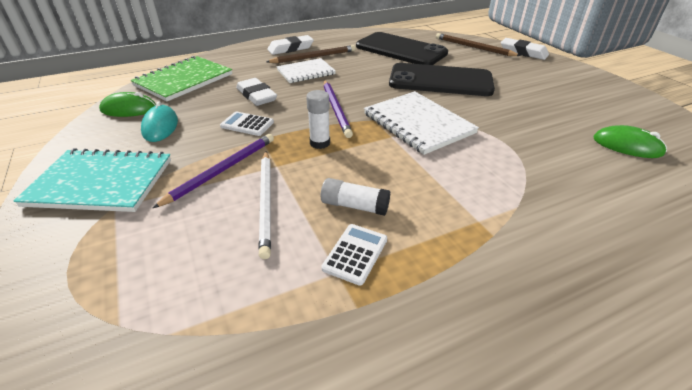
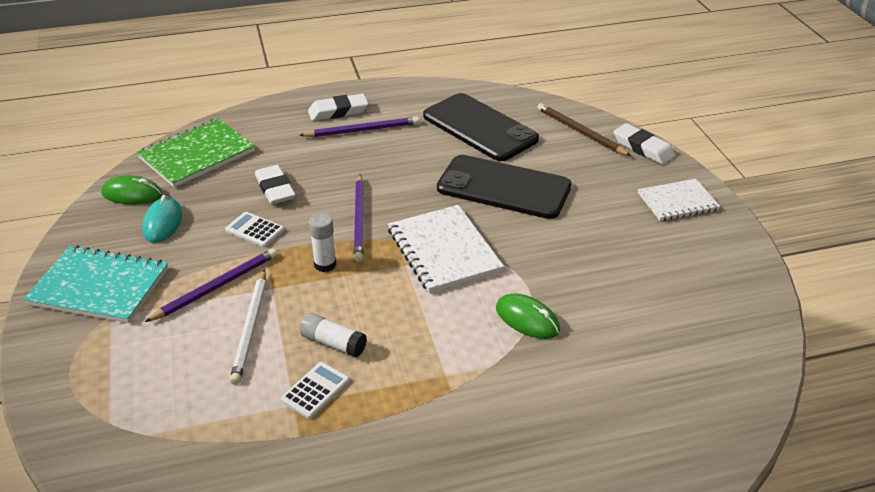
camera: 10 degrees right, 0 degrees up
(306, 72) = (344, 156): white notebook -> white notebook (677, 201)
(314, 57) = (362, 130): brown pencil -> purple pencil
(627, 146) = (665, 309): green mouse -> green mouse (527, 319)

